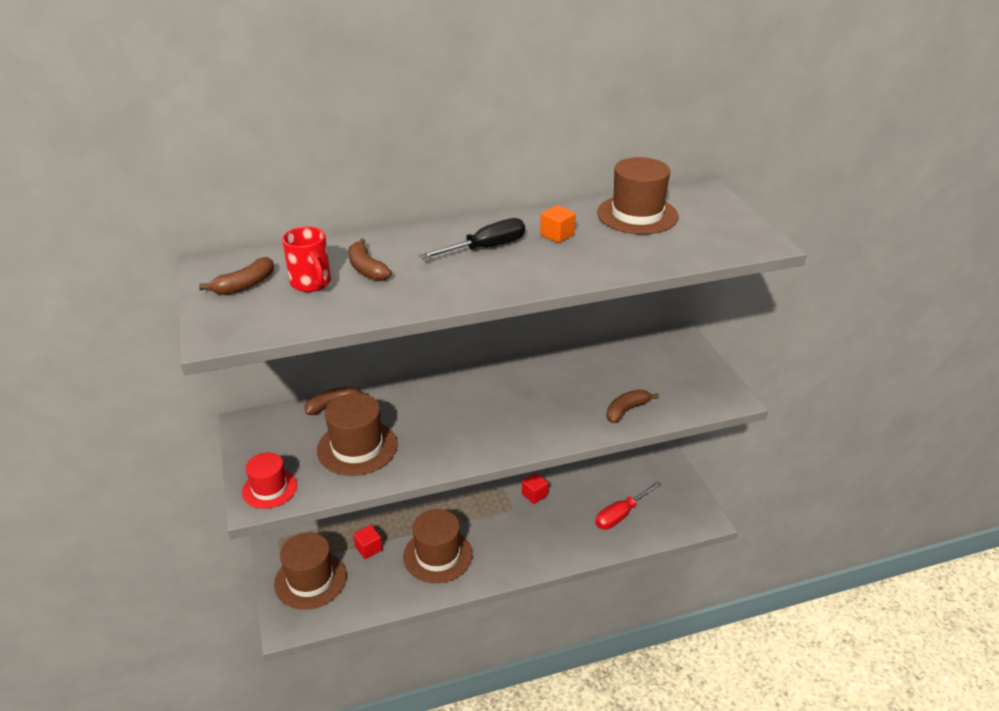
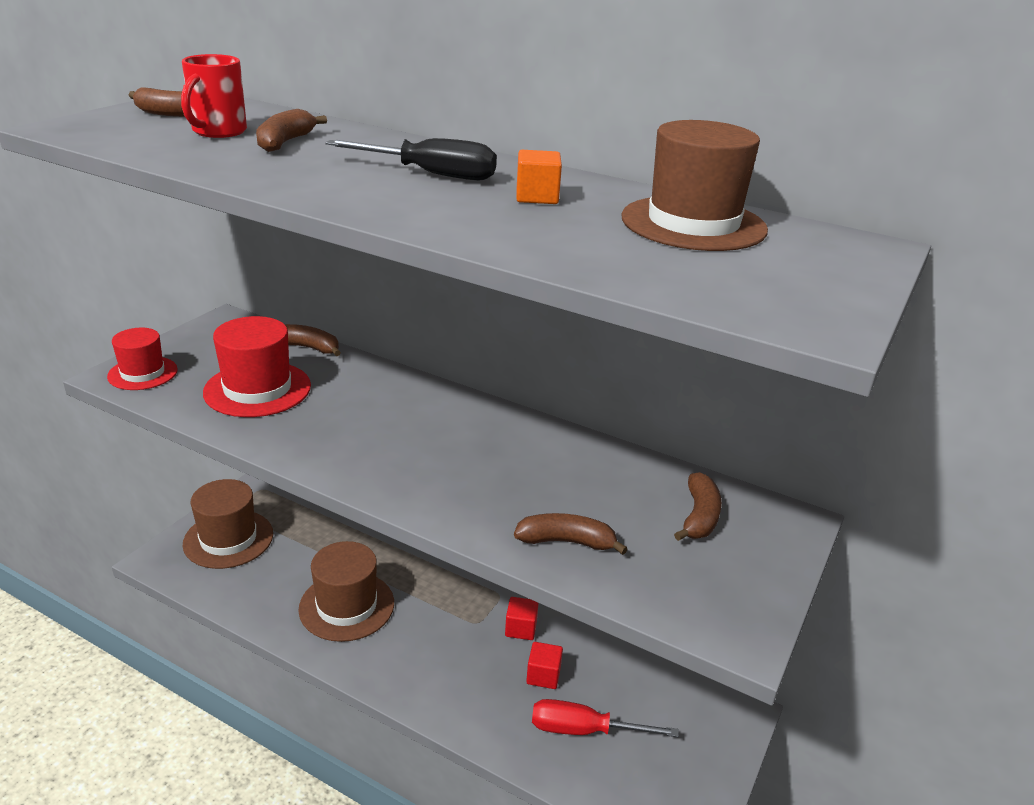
camera: 45 degrees right, 5 degrees down
(357, 447) = (257, 389): brown hat -> red hat
(368, 548) = (305, 551): red cube -> red cube (543, 675)
(651, 362) = (699, 516): none -> brown banana

